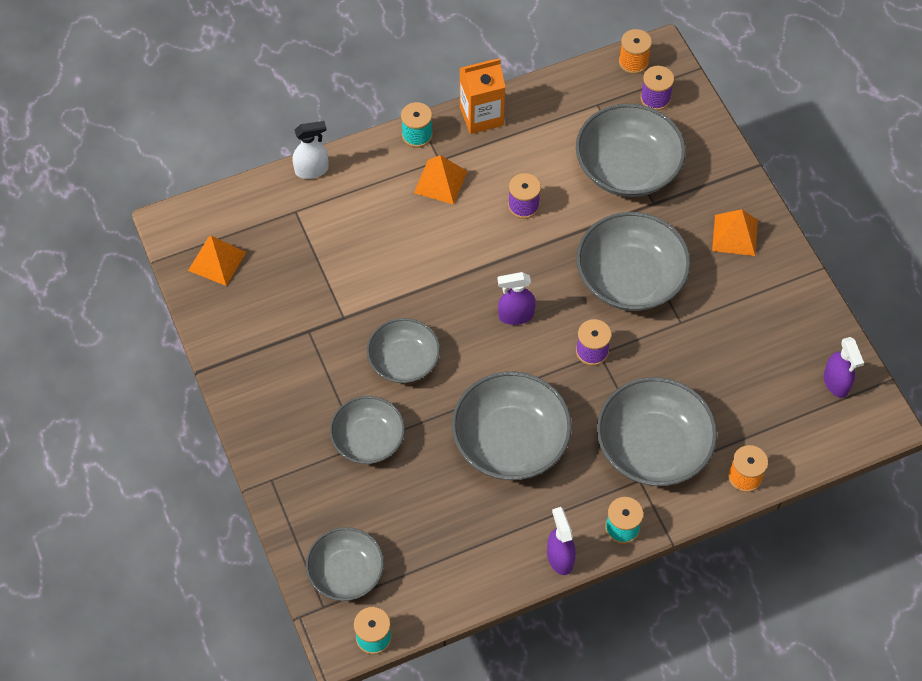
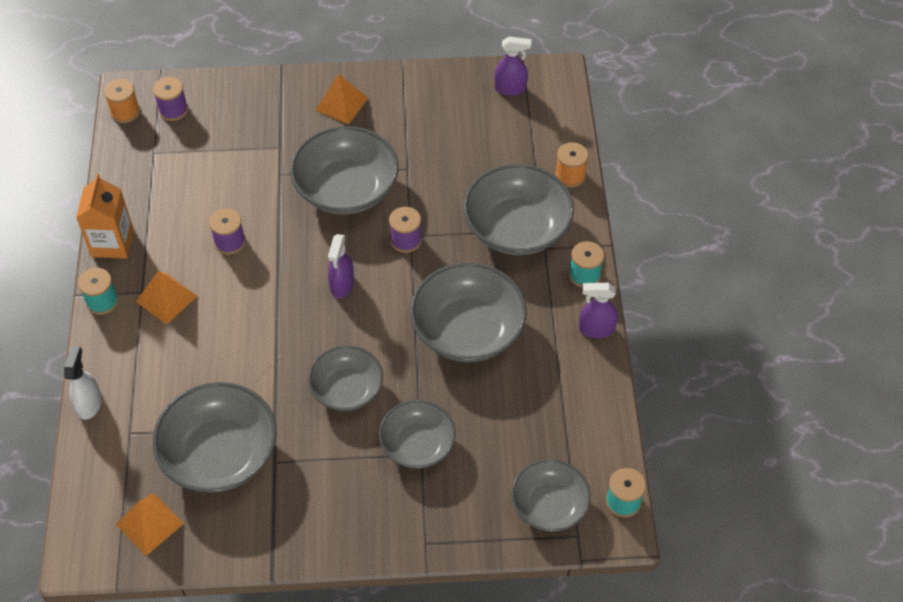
camera: 70 degrees left, 5 degrees down
(627, 168) = (233, 153): grey bowl -> grey bowl (220, 453)

